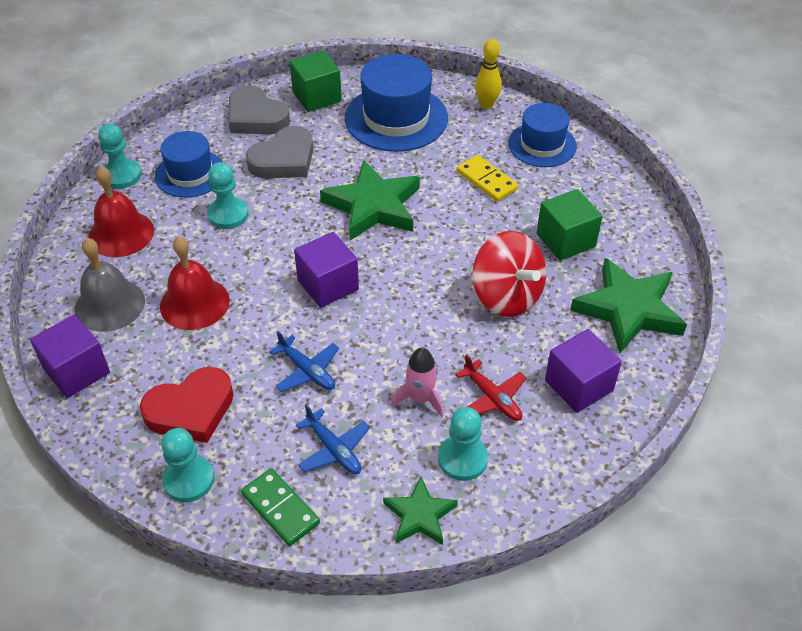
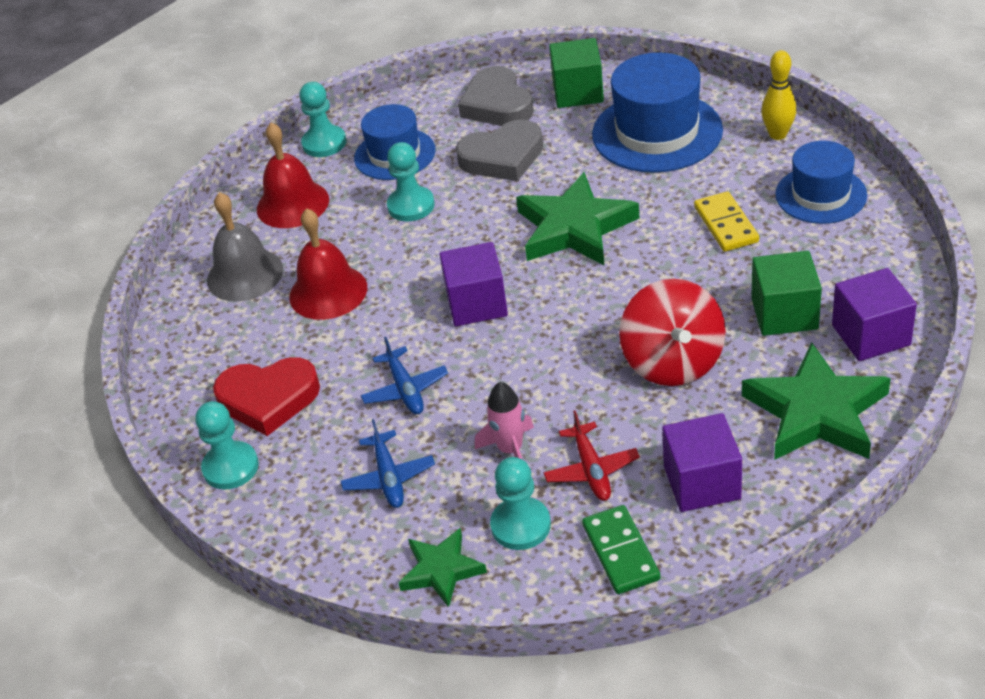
camera: 30 degrees right, 5 degrees down
(77, 371) = (181, 333): purple cube -> purple cube (871, 335)
(280, 509) = (303, 521): green domino -> green domino (620, 552)

